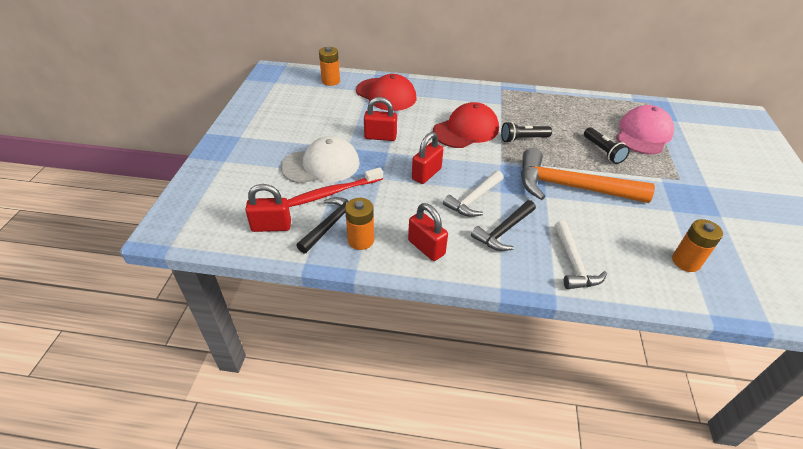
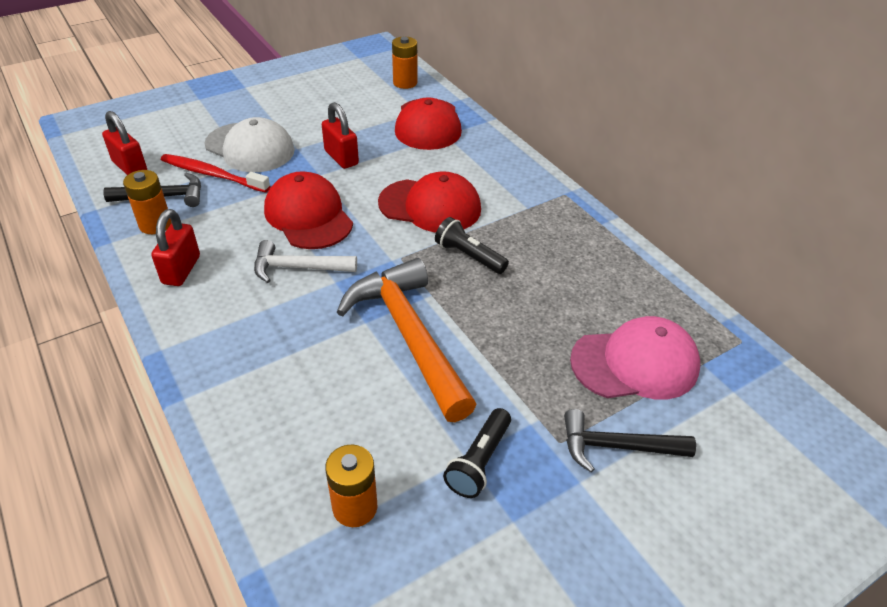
camera: 50 degrees right, 0 degrees up
(426, 174) = (308, 216): red padlock -> red cap
(504, 231) = (262, 313): black hammer -> black hammer (617, 447)
(573, 263) = (253, 393): white hammer -> none
(603, 151) = (532, 337): black flashlight -> black flashlight (479, 462)

